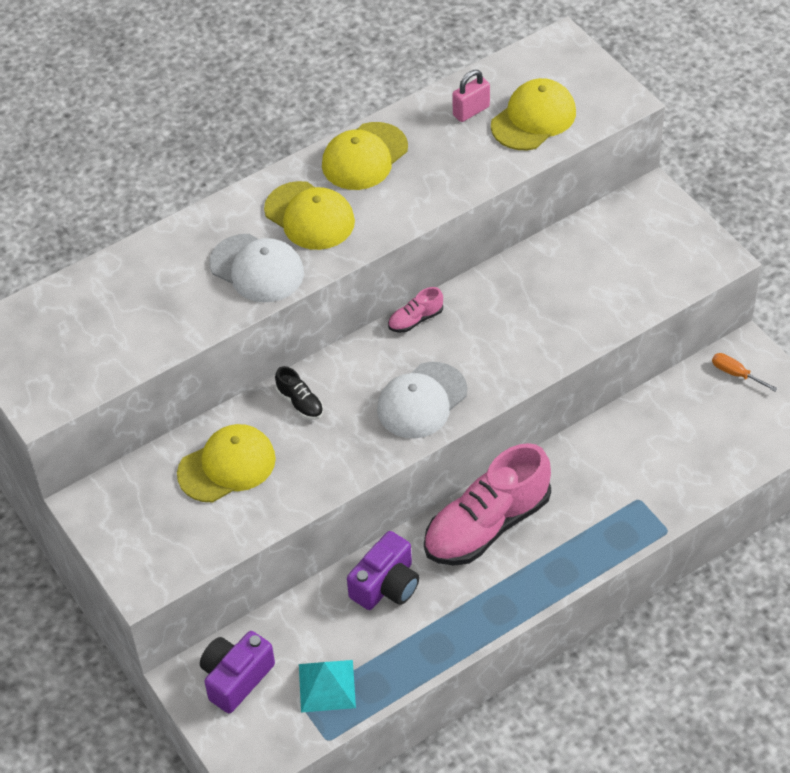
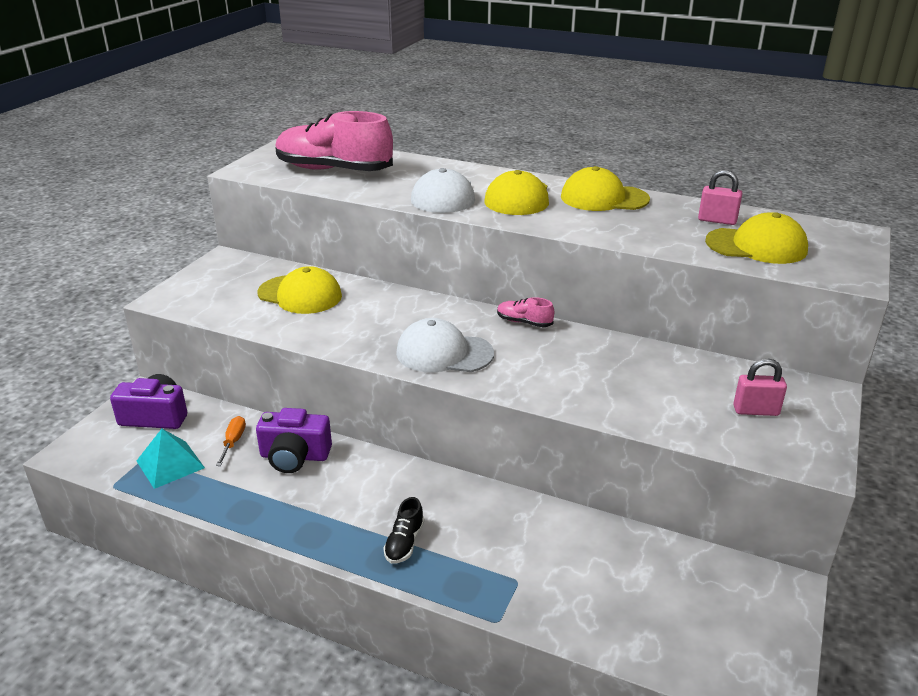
camera: 55 degrees right, 20 degrees down
(300, 402) = (387, 303): black shoe -> black shoe (404, 543)
(487, 525) = (401, 489): pink shoe -> pink shoe (334, 170)
(644, 251) = (755, 411): none -> pink padlock
(736, 374) = (747, 592): orange screwdriver -> orange screwdriver (233, 442)

